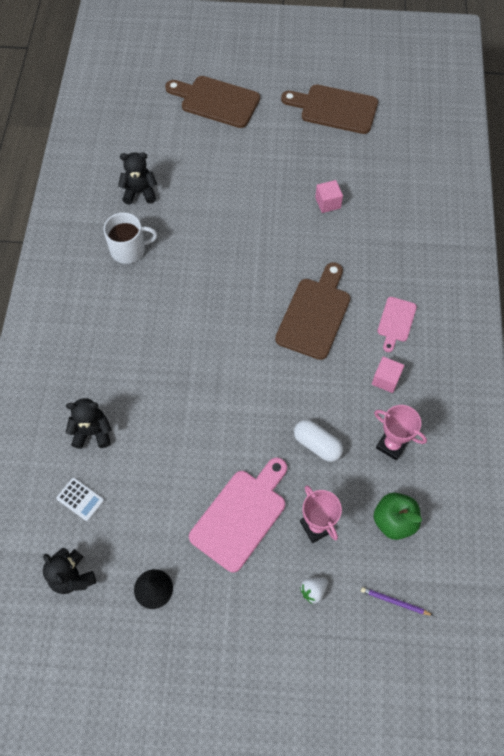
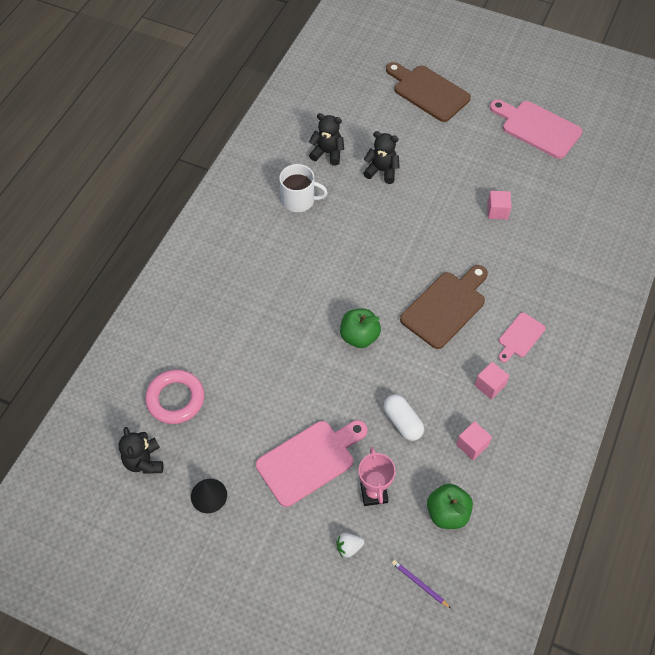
camera: 20 degrees right, 5 degrees down
(80, 499) = (175, 399): white calculator -> pink ring
(92, 432) = (207, 346): black teddy bear -> black teddy bear (382, 171)
(242, 371) = (359, 336): none -> green apple
(334, 109) = (537, 128): brown cutting board -> pink cutting board
(391, 445) = (472, 445): pink trophy -> pink cube

